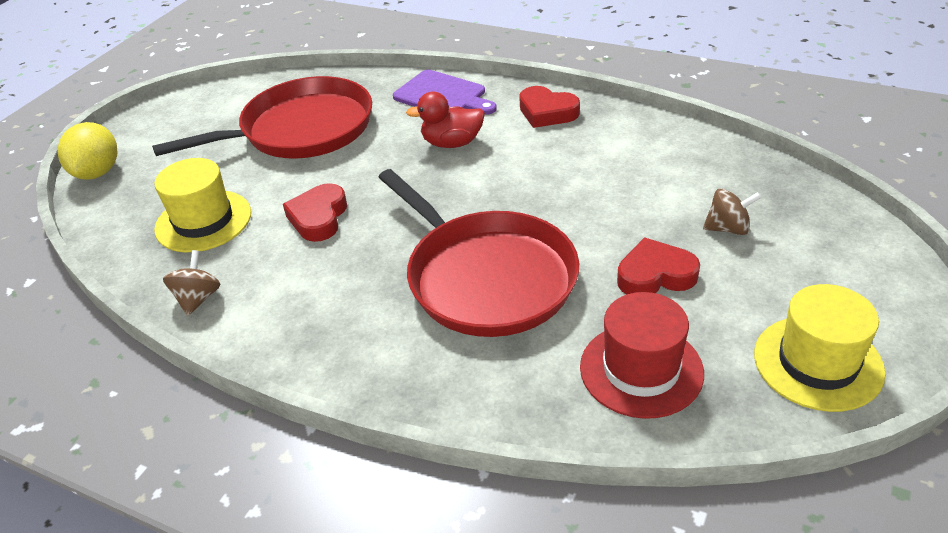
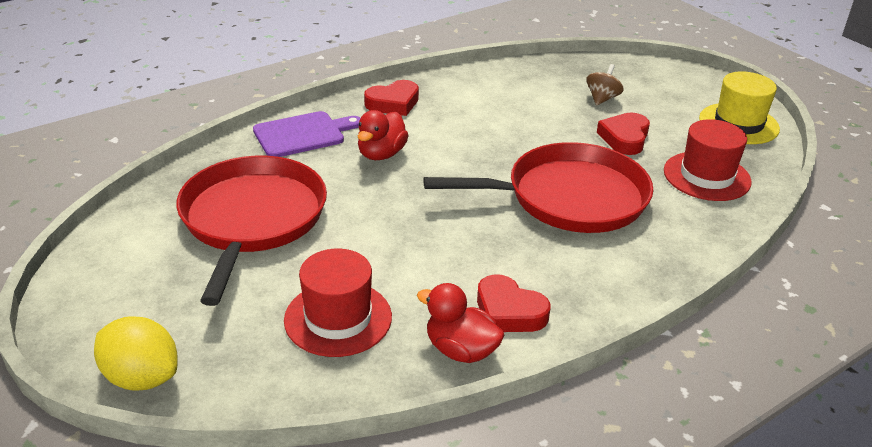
camera: 65 degrees left, 5 degrees down
(198, 298) = (461, 350): brown spinning top -> red duck
(203, 221) = (338, 318): yellow hat -> red hat
(318, 218) = (410, 249): red heart -> red heart (509, 311)

